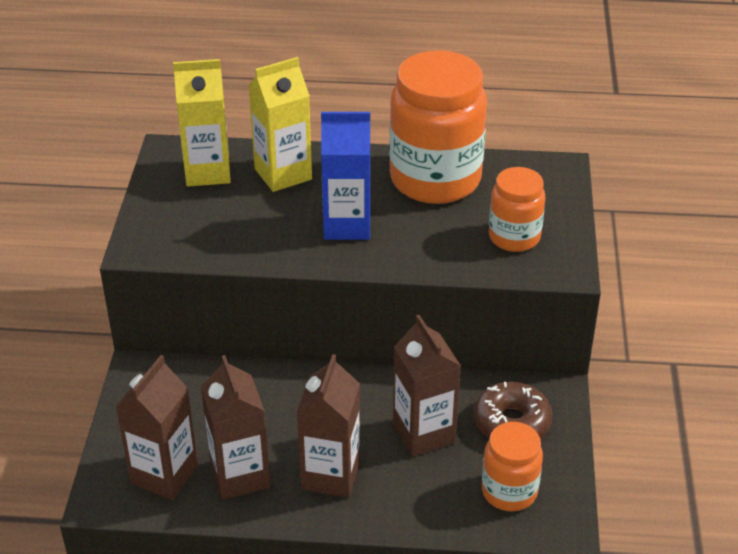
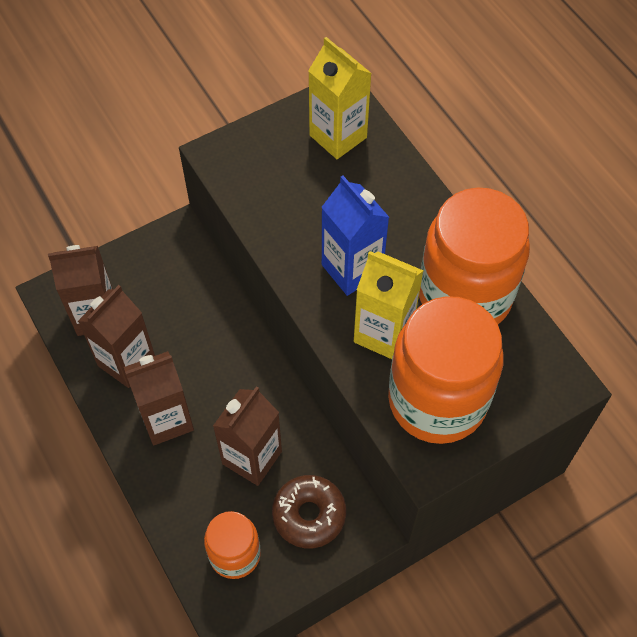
camera: 55 degrees right, 20 degrees up
(283, 174) = (378, 186): yellow carton -> yellow carton (383, 333)
(514, 237) = (437, 400): orange jar -> orange jar, size x1.85

